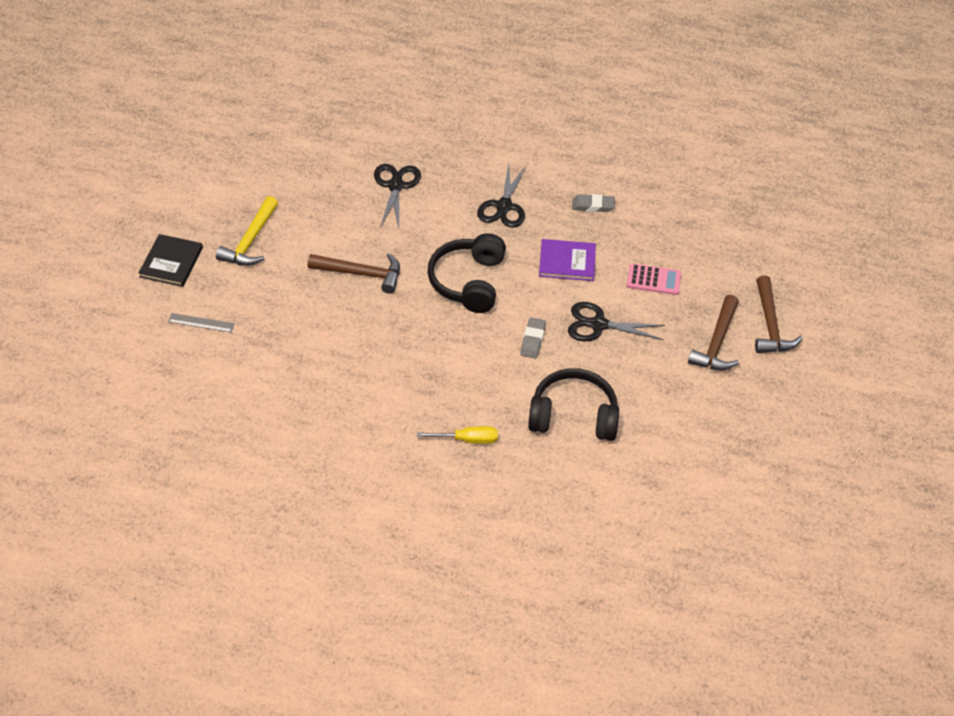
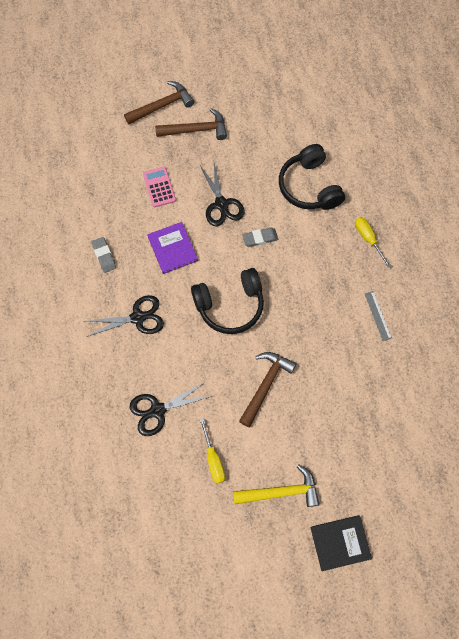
camera: 115 degrees left, 20 degrees up
(201, 323) = (383, 476): grey ruler -> grey ruler (377, 316)
(318, 206) = (213, 459): none -> yellow screwdriver
(361, 274) = (265, 385): brown hammer -> brown hammer turned 45 degrees clockwise

